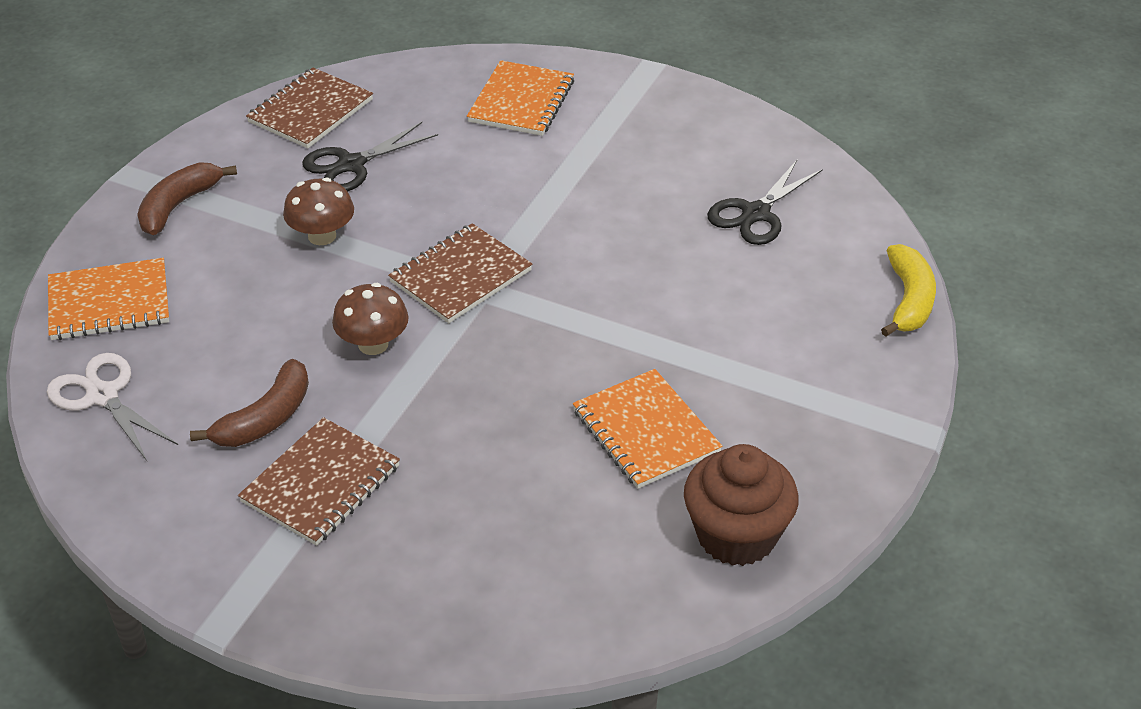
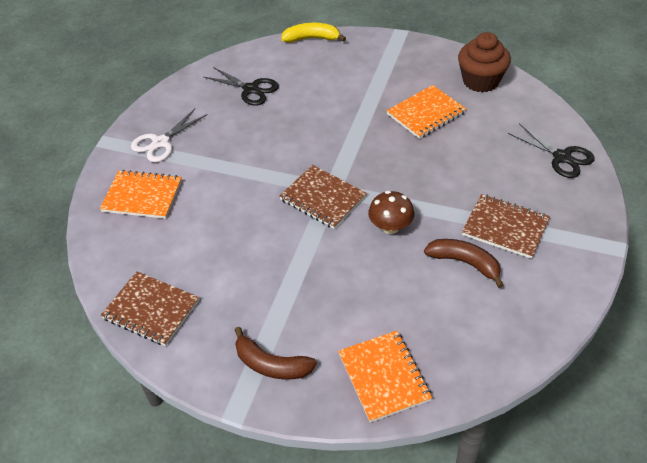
camera: 95 degrees left, 5 degrees up
(102, 396) = (472, 352): white scissors -> white scissors (161, 142)
(322, 236) = (294, 272): brown mushroom -> none
(351, 165) = (216, 272): black scissors -> black scissors (562, 157)

